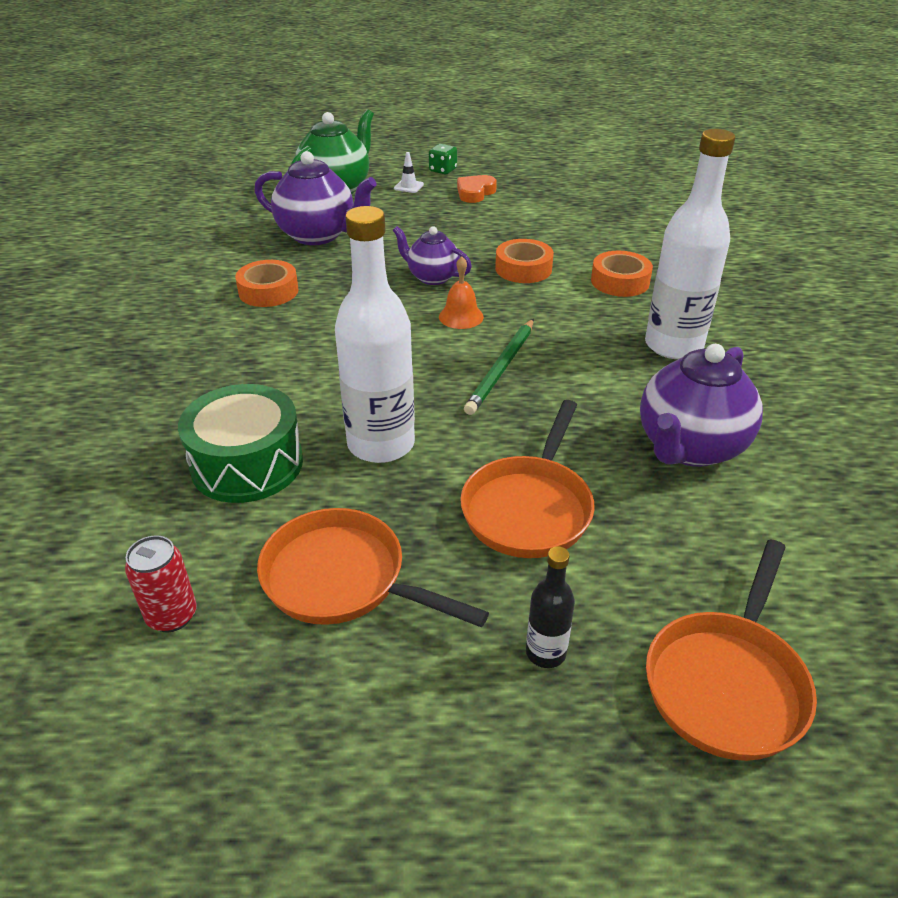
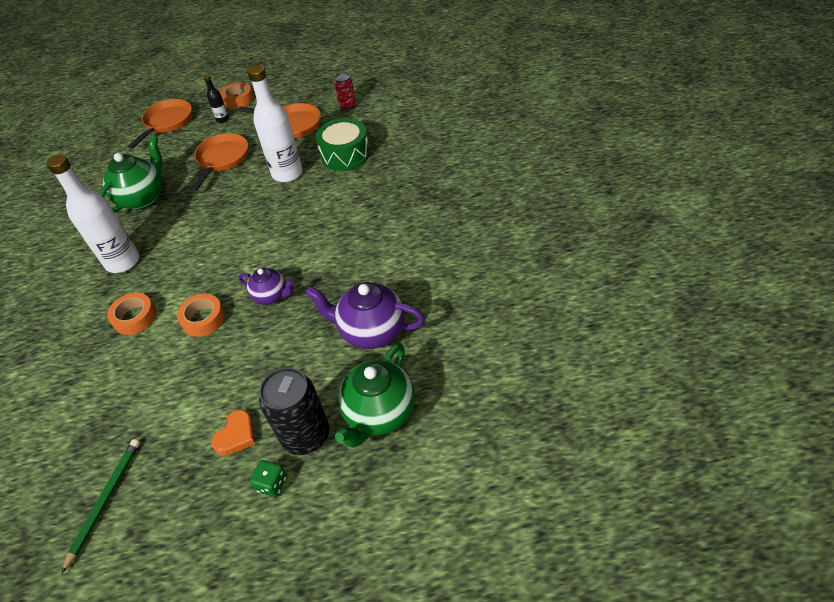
camera: 175 degrees right, 10 degrees up
(268, 291) = (383, 260): orange tape -> orange tape (238, 99)
(408, 186) = (306, 435): white traffic cone -> black can
(461, 316) = (250, 261): orange bell -> none
(501, 368) = (227, 226): green pencil -> green pencil (105, 501)
(689, 447) = (143, 198): purple teapot -> green teapot

